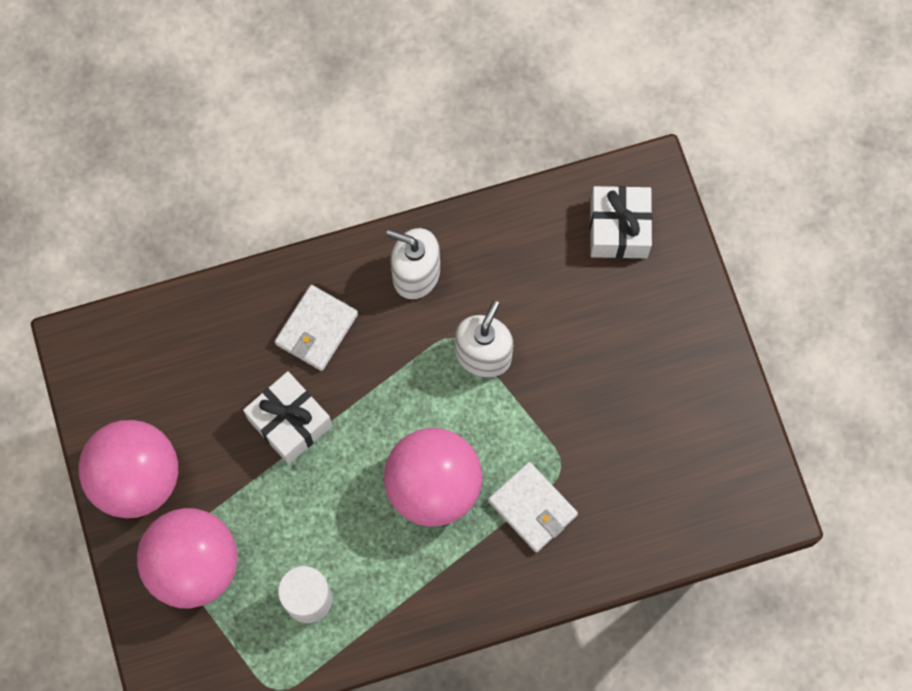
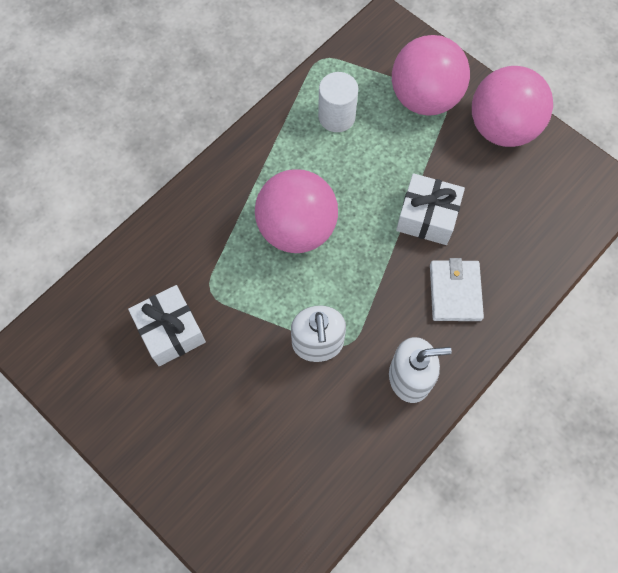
camera: 150 degrees right, 5 degrees down
(532, 508) = (216, 252): white wallet -> none
(618, 229) = (266, 515): white gift -> white gift (170, 331)

